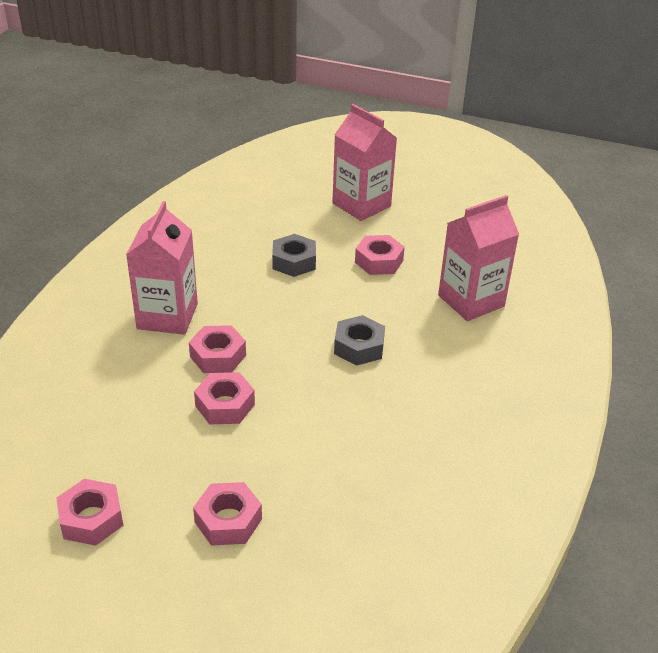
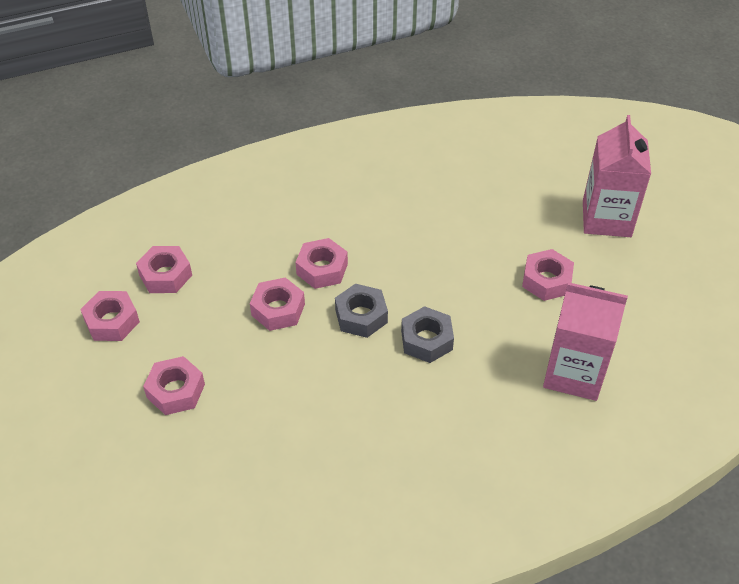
camera: 50 degrees right, 10 degrees up
(89, 450) = (165, 275): none -> pink nut
(167, 316) = (330, 212): pink carton -> none
(294, 262) = (477, 232): grey nut -> grey nut (361, 316)

